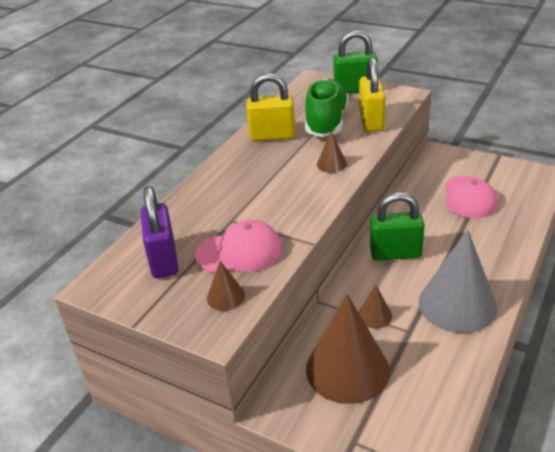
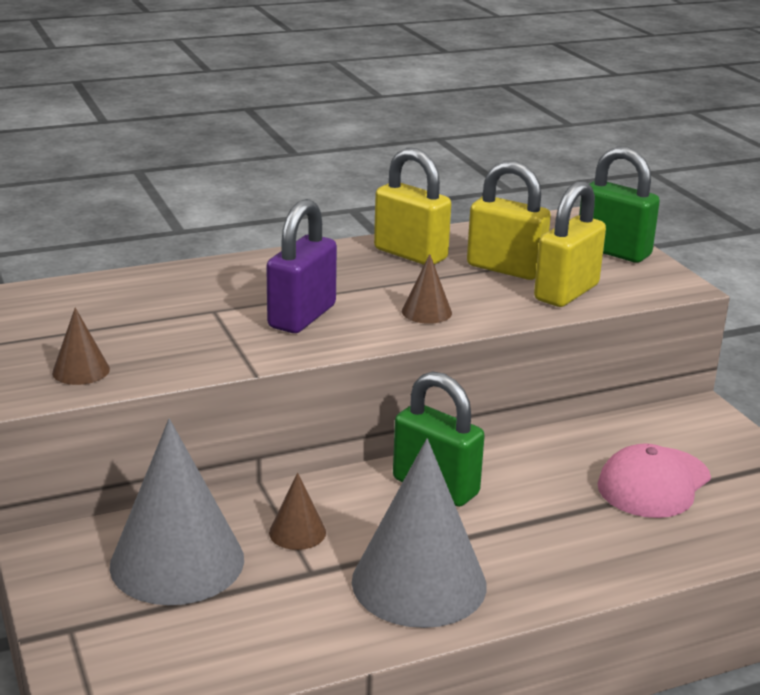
camera: 35 degrees right, 10 degrees down
(164, 260) = (85, 310): purple padlock -> purple padlock (302, 317)
(239, 252) = (167, 341): pink cap -> none
(326, 122) = (505, 269): green shoe -> yellow padlock
(347, 369) = (177, 562): brown cone -> grey cone

